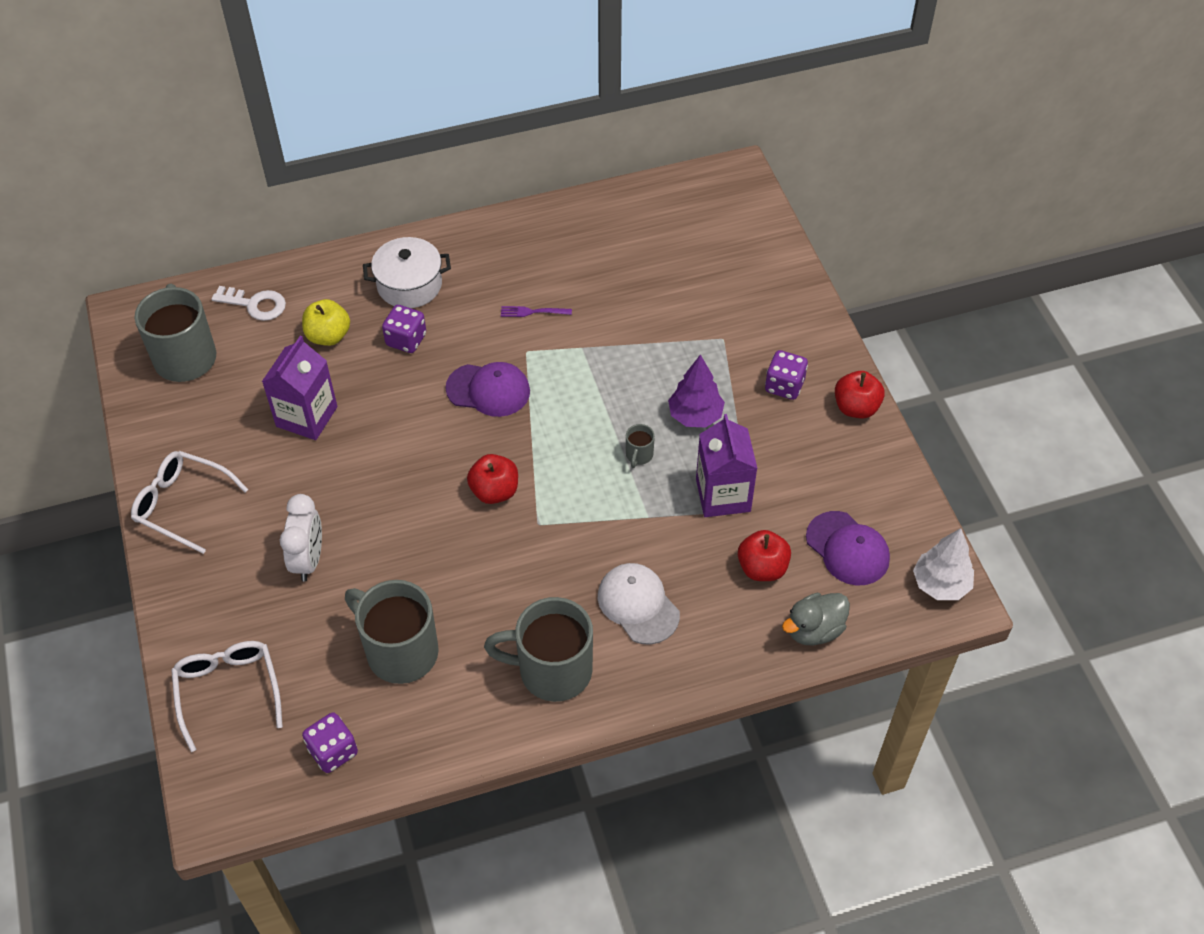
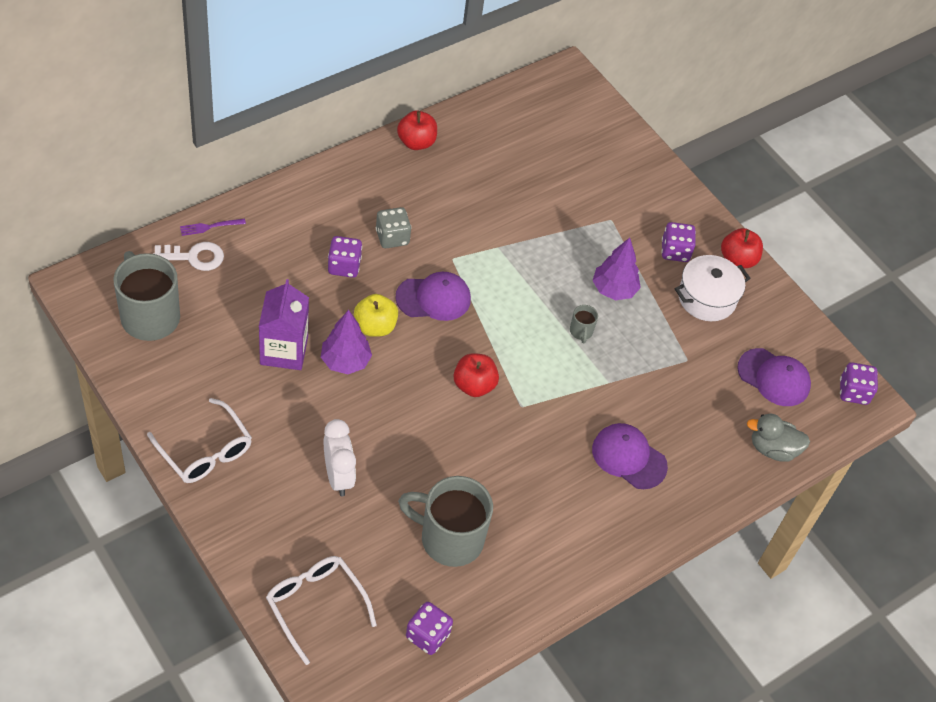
camera: 25 degrees left, 0 degrees up
(183, 505) = (205, 451): white glasses -> white glasses turned 135 degrees counterclockwise
(328, 336) = (273, 274): yellow apple -> yellow apple (375, 326)
(366, 439) = (345, 361): none -> purple tree
(409, 285) = (327, 216): white pot -> white pot (706, 298)
(470, 318) = (392, 237): none -> grey dice
(533, 312) = (444, 223): purple fork -> purple fork (210, 227)
(552, 670) = (581, 527): grey mug -> none
(638, 605) = (629, 457): white cap -> purple cap
(723, 495) = (661, 352): purple carton -> none
(762, 568) = (714, 407): red apple -> red apple (416, 142)
(814, 630) = (773, 449): grey duck -> grey duck turned 60 degrees clockwise
(940, 584) = (853, 392): white tree -> purple dice

